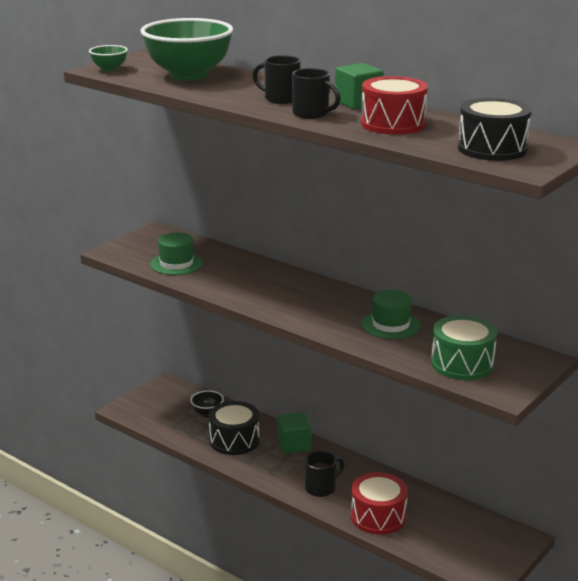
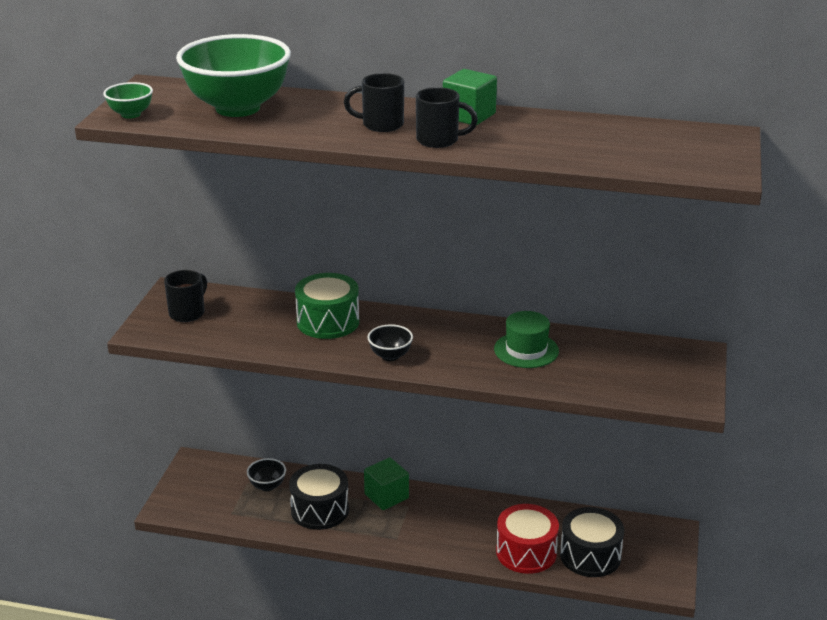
camera: 25 degrees left, 5 degrees up
(176, 264) = (235, 329): green hat -> none
(276, 305) = (390, 356): none -> black bowl
(321, 488) = (448, 538): black mug -> black mug (188, 313)
(393, 124) = (537, 138): red drum -> none
(462, 364) = (630, 378): green drum -> green drum (328, 322)
(492, 149) = (667, 153): black drum -> black drum (590, 556)

